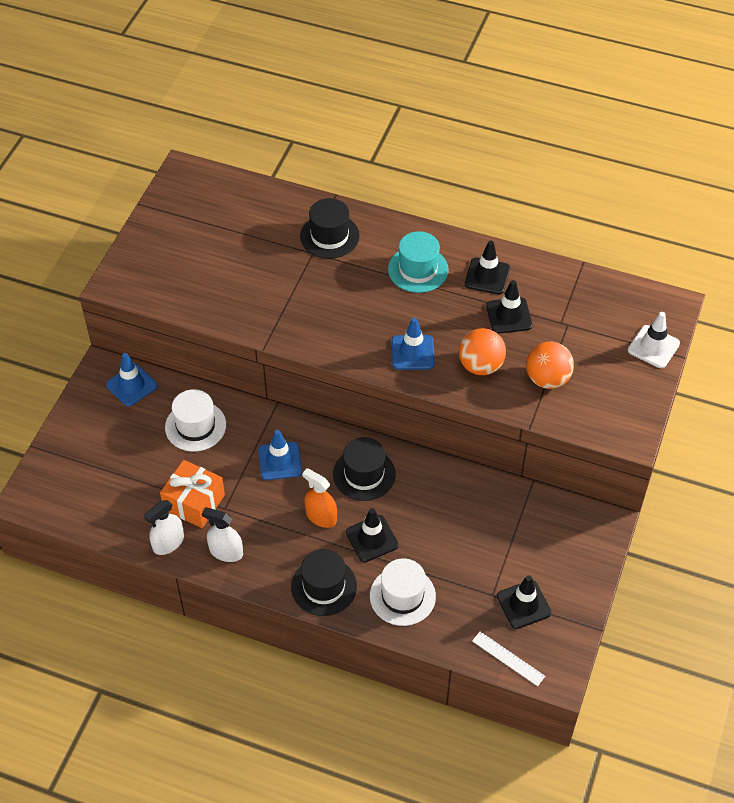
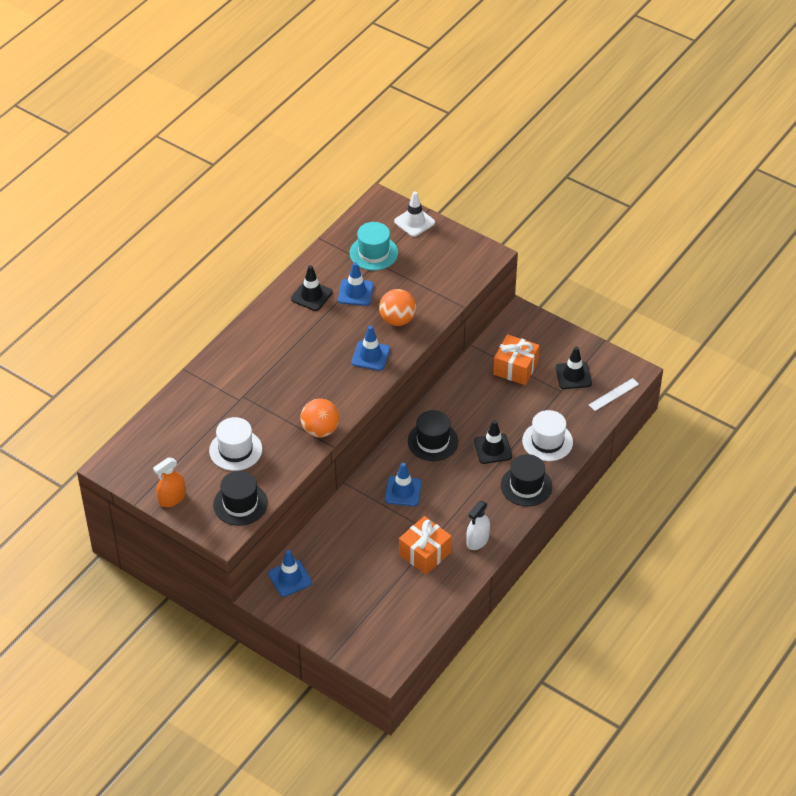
camera: 75 degrees left, 5 degrees down
(168, 543) = (458, 576): white spray bottle -> none
(195, 426) = (349, 540): white hat -> white hat (235, 450)
(321, 516) = (463, 475): orange spray bottle -> orange spray bottle (172, 498)
(329, 236) = (229, 382): black hat -> black hat (240, 504)
(418, 269) = (288, 334): turquoise hat -> turquoise hat (373, 253)
(509, 316) = (355, 292): black traffic cone -> blue traffic cone
(512, 536) = (515, 368): none -> orange gift
(547, 379) = (423, 286): orange ball -> orange ball (320, 430)

